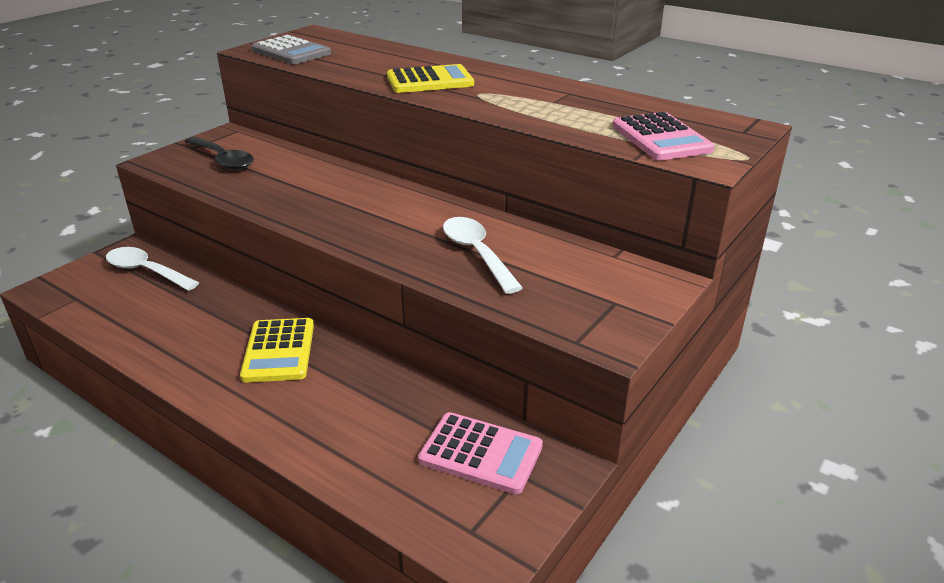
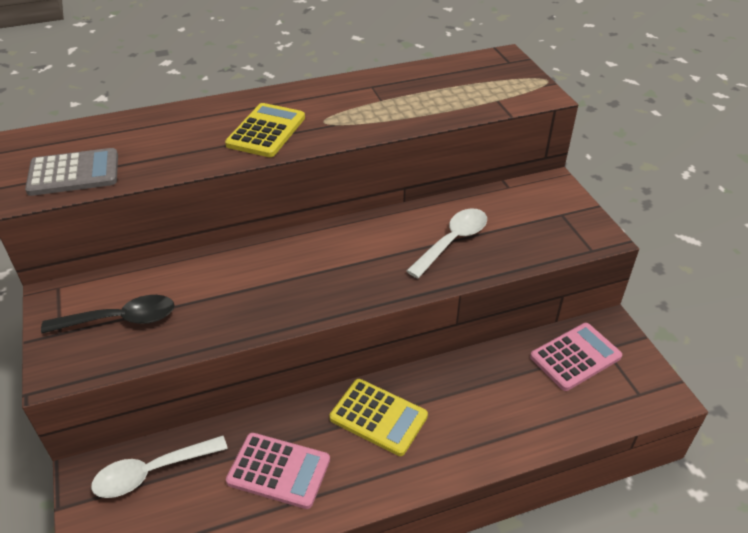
camera: 55 degrees left, 10 degrees up
(477, 253) = (452, 241): white spoon -> white spoon turned 120 degrees clockwise
(660, 138) = (490, 92): pink calculator -> pink calculator (278, 471)

